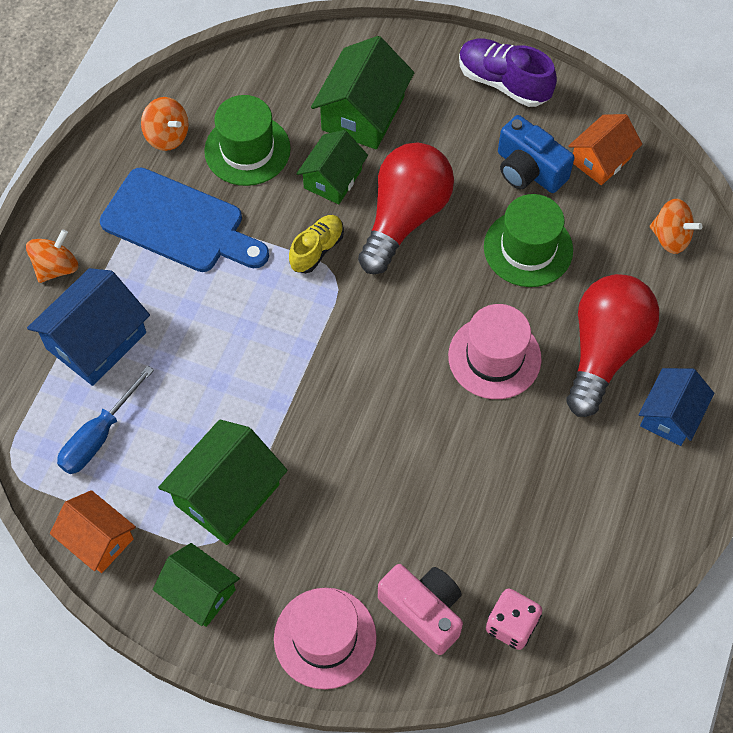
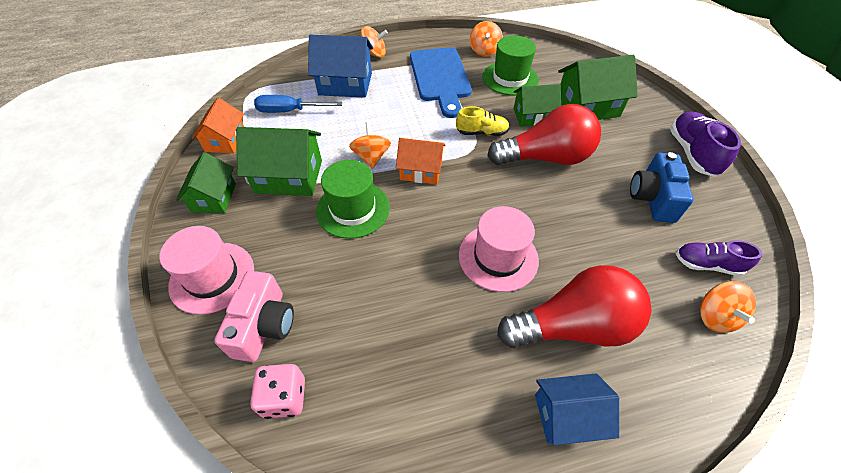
camera: 55 degrees right, 10 degrees down
(265, 389) = (371, 157): none -> orange spinning top
(528, 248) = (598, 230): green hat -> green hat (353, 209)
(601, 160) = (713, 234): orange house -> orange house (421, 171)
(624, 196) = (707, 264): none -> purple shoe

